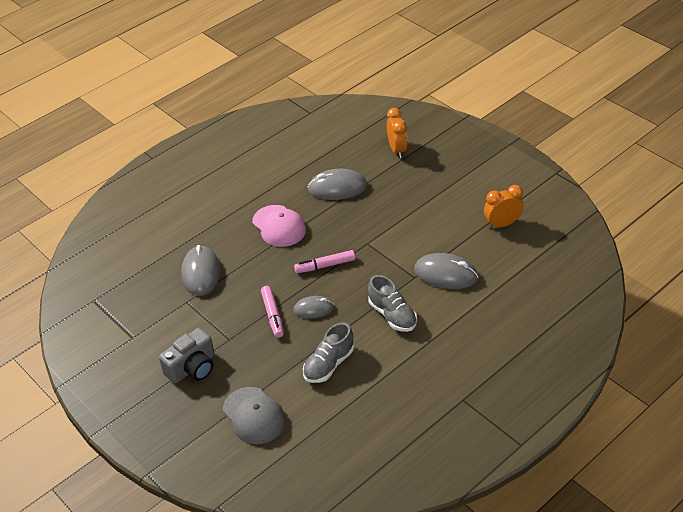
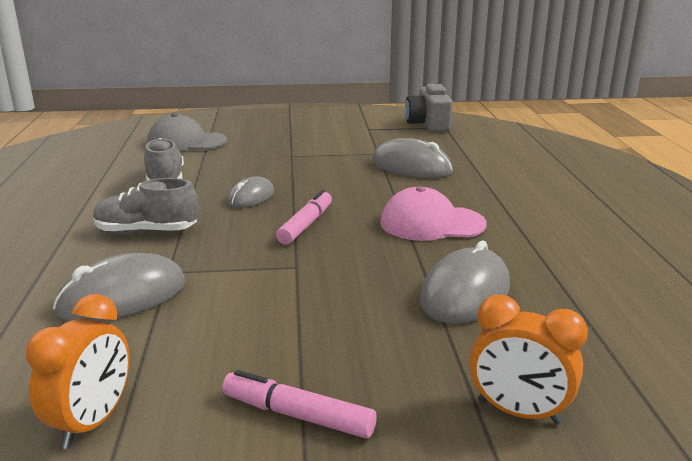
camera: 125 degrees right, 20 degrees down
(192, 368) = (287, 137): grey camera -> grey camera (428, 124)
(272, 315) = (284, 178): pink marker -> pink marker (297, 415)

